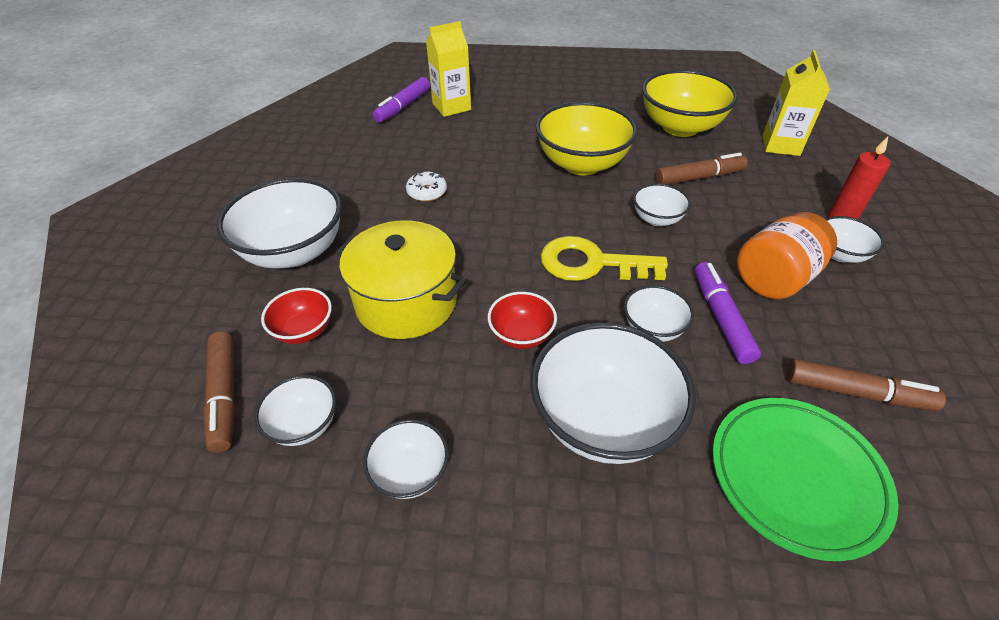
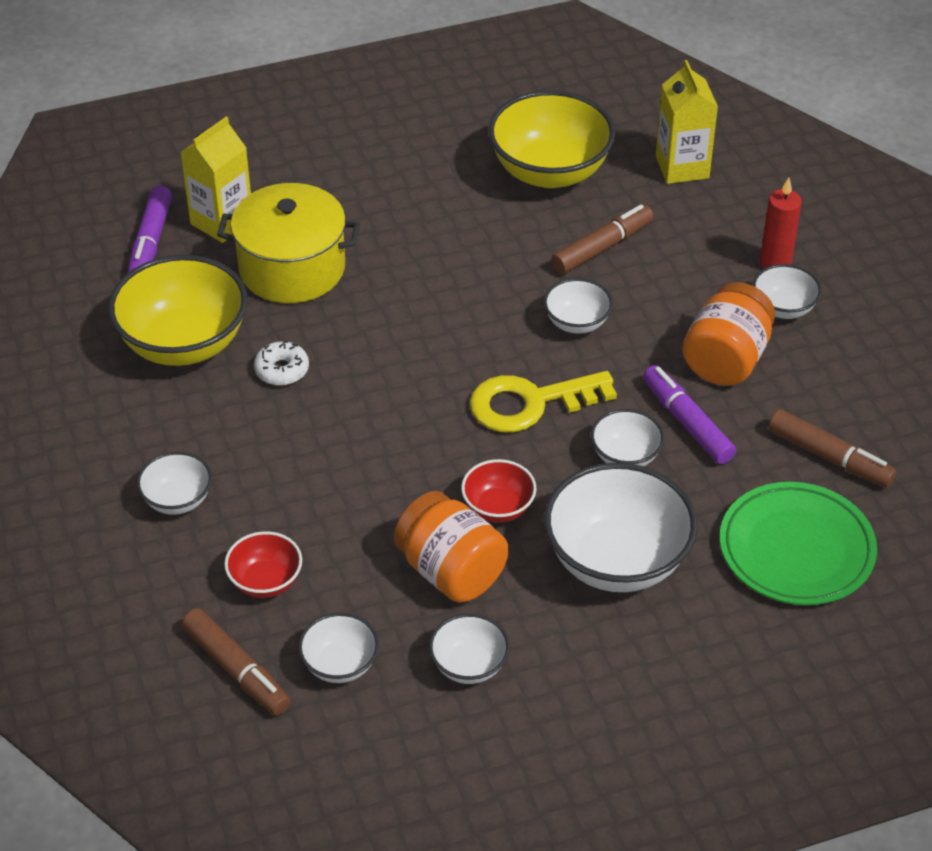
camera: 25 degrees left, 0 degrees up
(294, 252) = (177, 500): white bowl -> white bowl, size x0.51
(406, 302) = (354, 514): yellow pot -> yellow pot (292, 268)
(450, 375) = (451, 571): none -> orange jar
(582, 164) = (452, 269): yellow bowl -> yellow bowl (184, 343)
(856, 393) = (829, 457): brown marker -> brown marker turned 45 degrees clockwise

